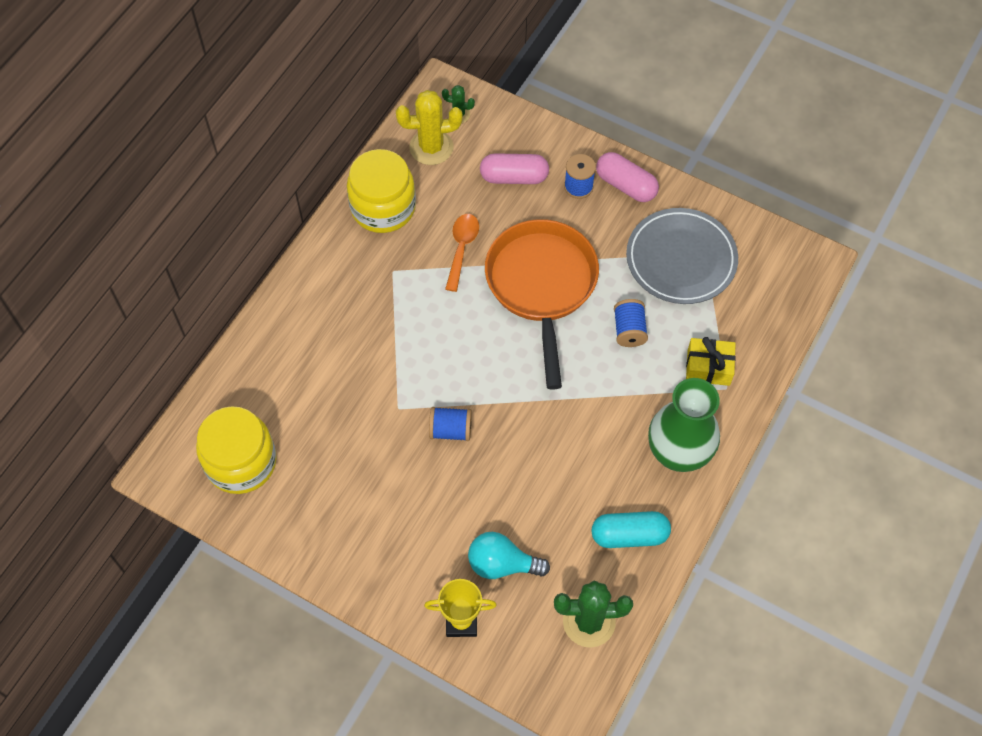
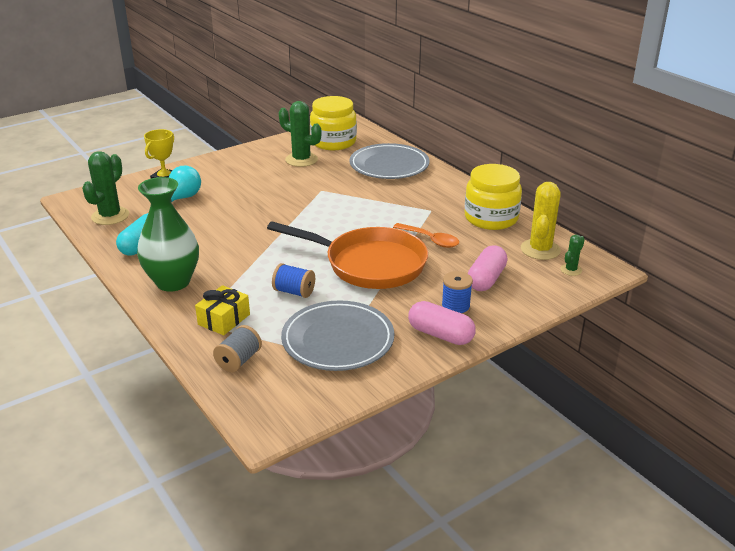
camera: 115 degrees right, 30 degrees down
(290, 360) = (389, 166): none -> grey plate
(319, 476) = (301, 160): none -> green cactus
(450, 430) = (287, 203): blue spool -> none
(626, 185) = (440, 335): pink capsule -> pink capsule turned 60 degrees clockwise
(755, 322) = (239, 360): none -> grey spool

